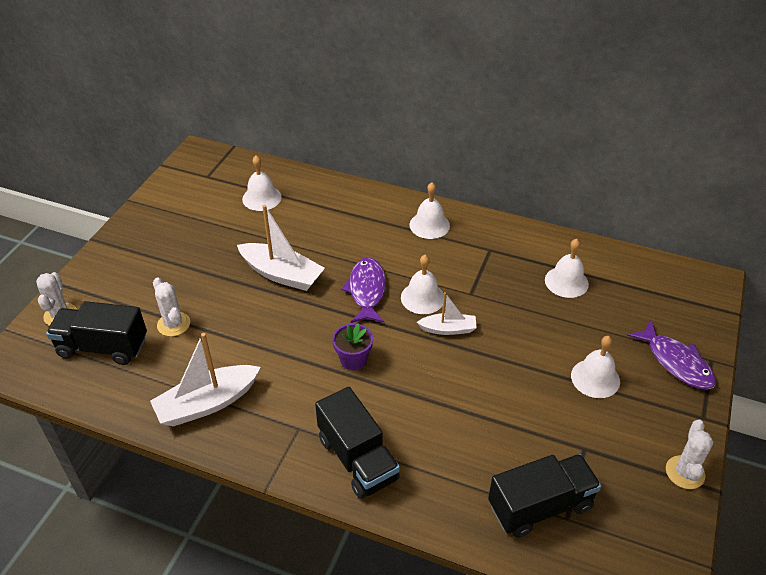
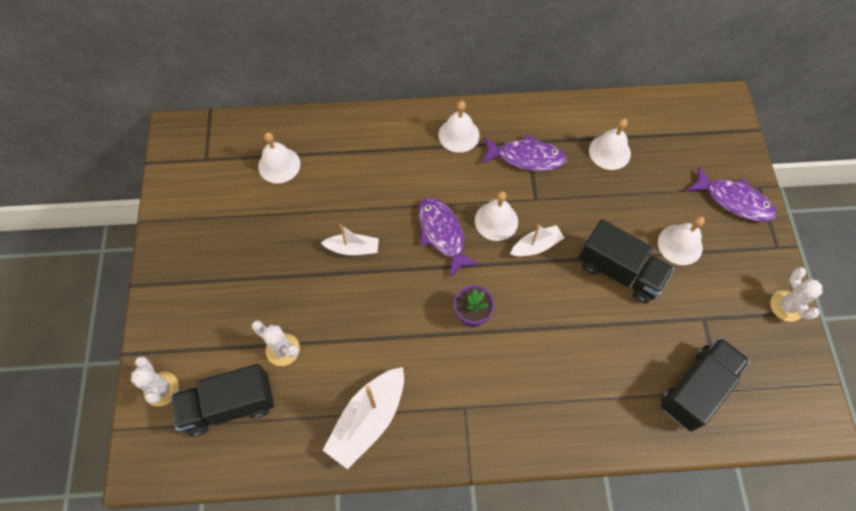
camera: 25 degrees left, 20 degrees up
(281, 274) = (353, 248): white boat -> white boat, size x0.58
(357, 459) = (531, 414): black truck -> black truck (619, 272)
(481, 260) = (526, 157): none -> purple fish

